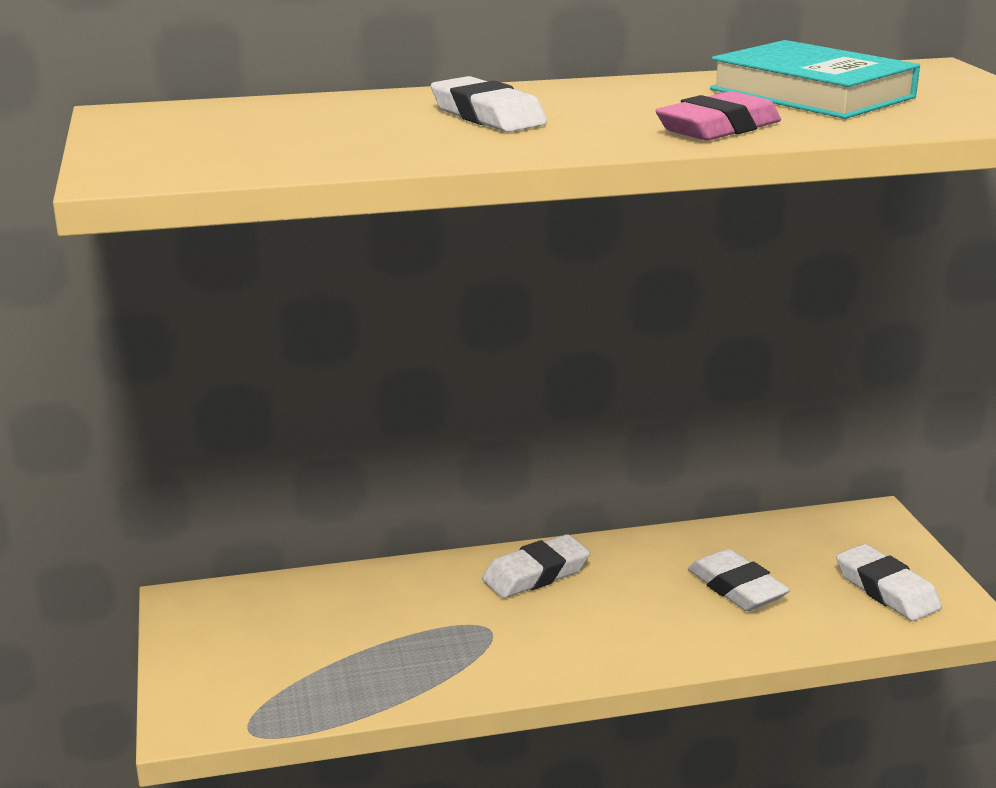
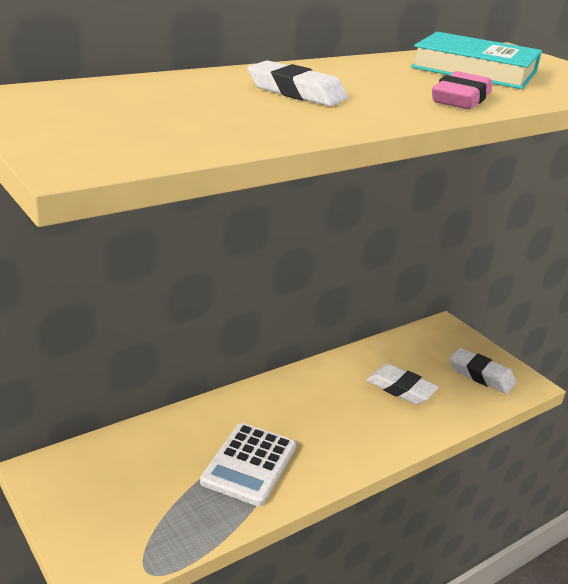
camera: 25 degrees left, 5 degrees up
(449, 641) = (249, 464): none -> white calculator
(536, 574) = (276, 401): white eraser -> none

